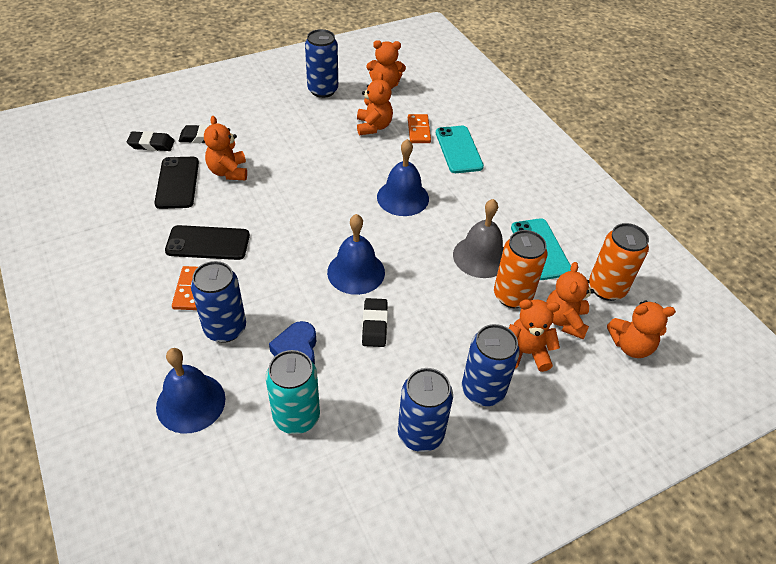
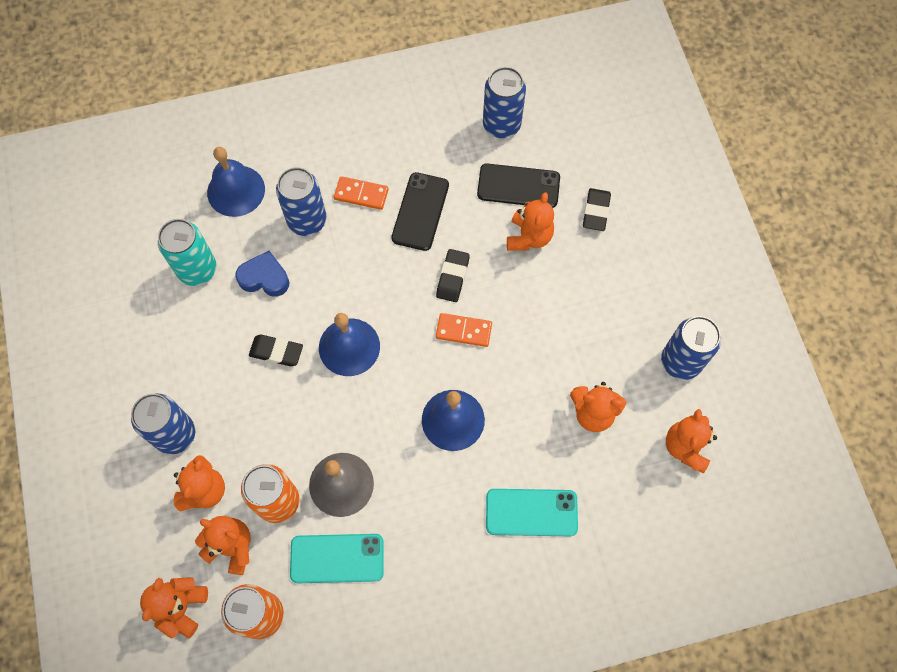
camera: 105 degrees right, 20 degrees up
(151, 144) = (588, 162): black eraser -> black eraser (452, 277)
(228, 172) = (529, 237): orange teddy bear -> orange teddy bear turned 105 degrees clockwise
(418, 130) = (578, 469): orange domino -> orange domino (464, 331)
(420, 433) = (149, 367): blue can -> blue can (501, 125)

